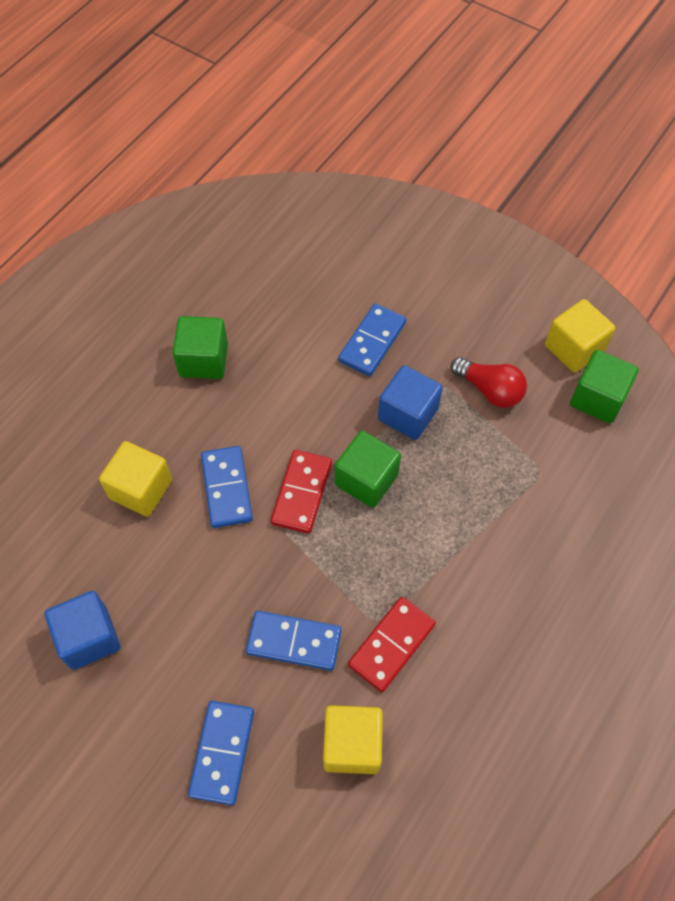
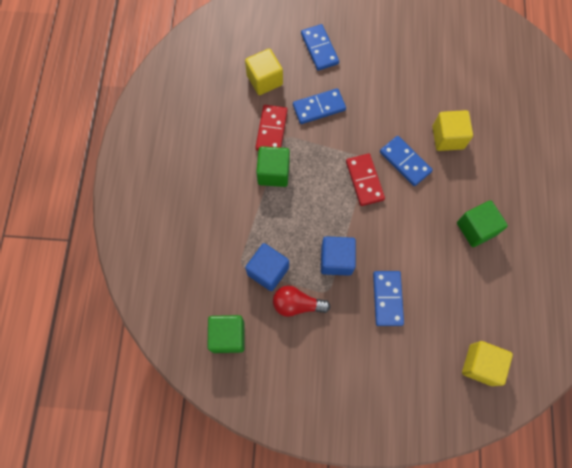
camera: 150 degrees right, 10 degrees up
(89, 638) = (413, 61): blue cube -> blue cube (268, 271)
(366, 480) = (335, 207): green cube -> green cube (273, 173)
(574, 348) = (259, 367): yellow cube -> yellow cube (480, 365)

